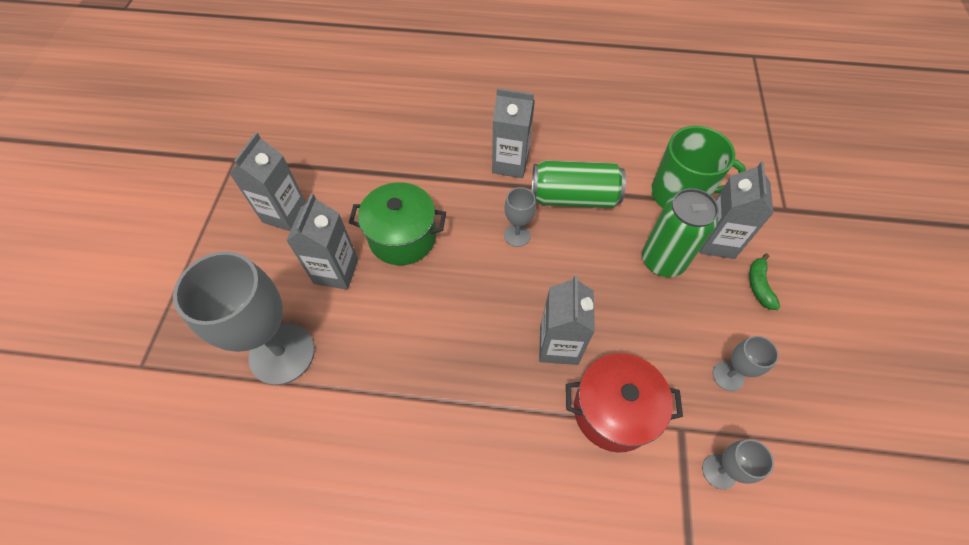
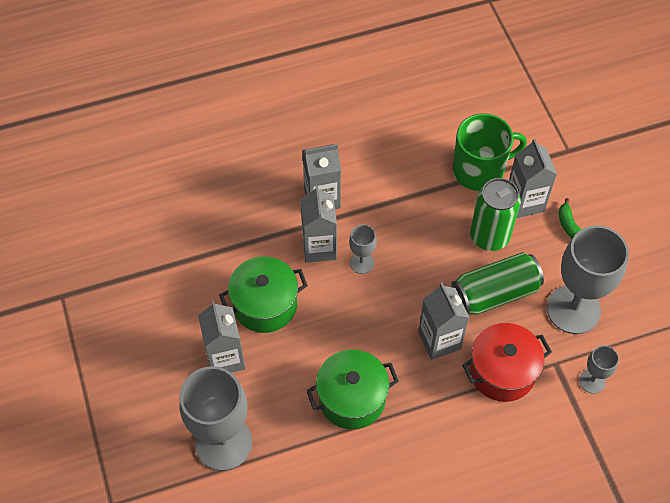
camera: 25 degrees left, 0 degrees up
(285, 214) = (146, 327): grey carton -> grey carton (319, 247)
(434, 366) = (352, 398): none -> green pot
(573, 197) = (392, 209): green can -> green can (495, 293)
(728, 376) = (573, 309): grey goblet -> grey goblet, size x2.12

